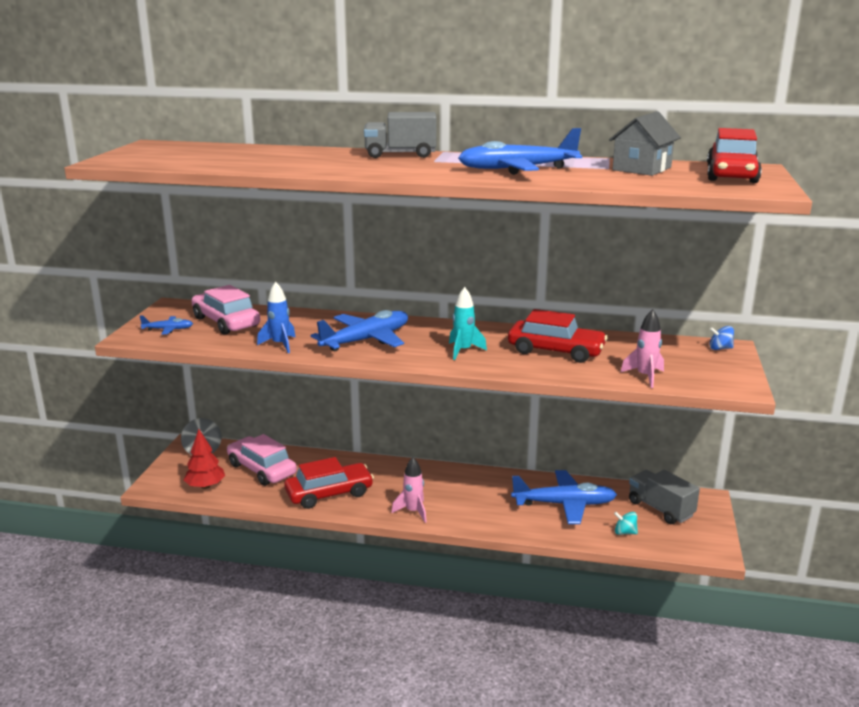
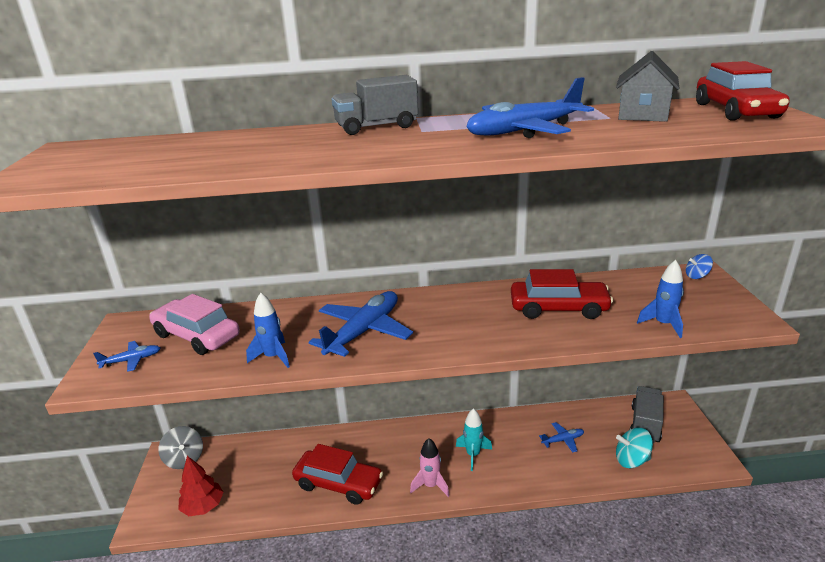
camera: 15 degrees left, 5 degrees up
(262, 469) = (256, 468): pink car -> none
(329, 494) = (338, 483): red car -> red car turned 60 degrees clockwise
(463, 351) = (471, 326): turquoise rocket -> turquoise rocket (473, 455)
(564, 504) = (562, 440): blue plane -> blue plane, size x0.47
(625, 532) = (631, 460): turquoise spinning top -> turquoise spinning top, size x1.59
(645, 376) = (663, 324): pink rocket -> blue rocket
(660, 509) = (645, 424): grey truck -> grey truck turned 75 degrees clockwise

